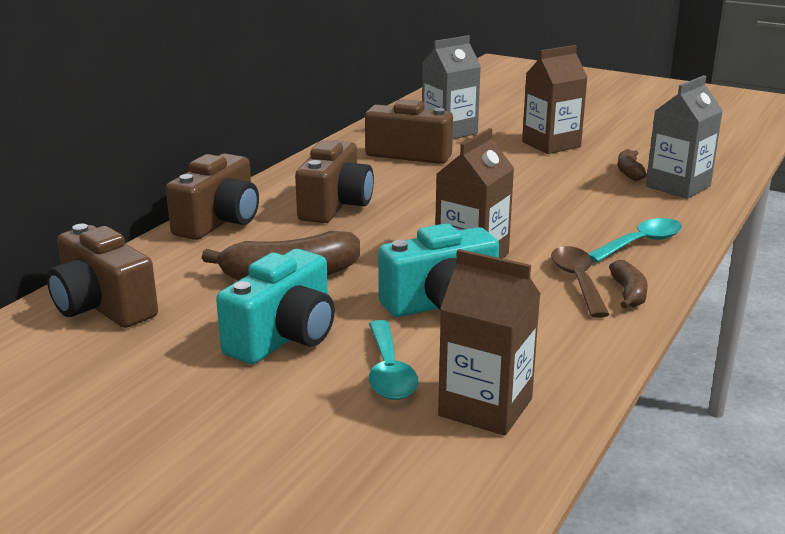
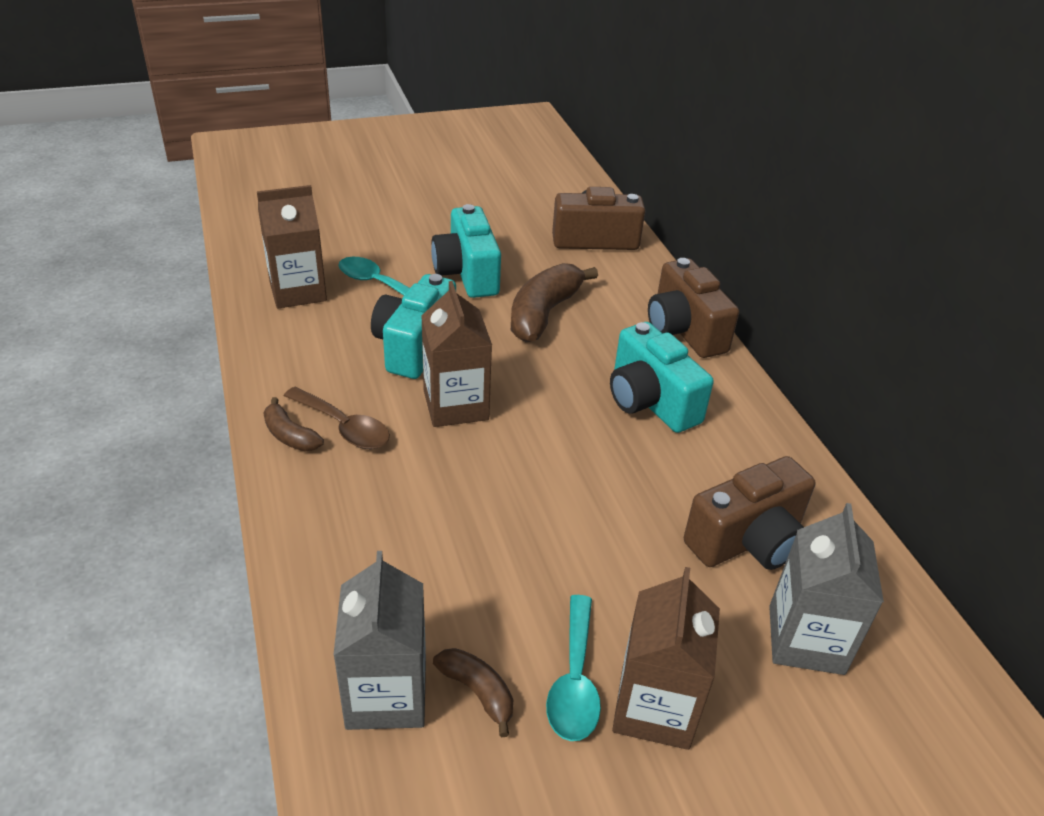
camera: 130 degrees right, 15 degrees up
(335, 206) = (650, 401): brown camera -> turquoise camera
(640, 243) = (335, 519): turquoise spoon -> turquoise spoon (574, 680)

